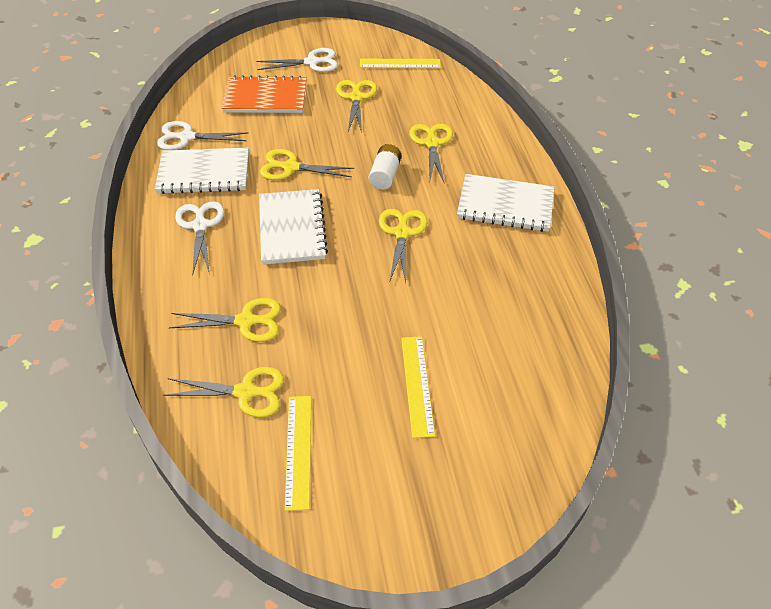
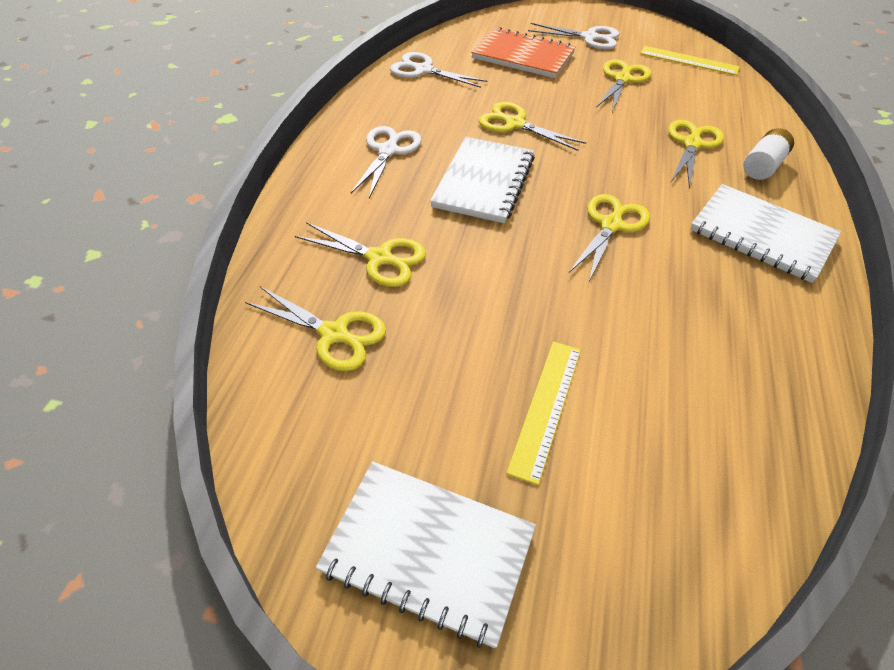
camera: 25 degrees right, 0 degrees up
(204, 173) = (421, 105): white notebook -> white notebook (428, 551)
(298, 450) = (354, 427): yellow ruler -> none
(385, 175) = (619, 160): white battery -> white battery (762, 166)

